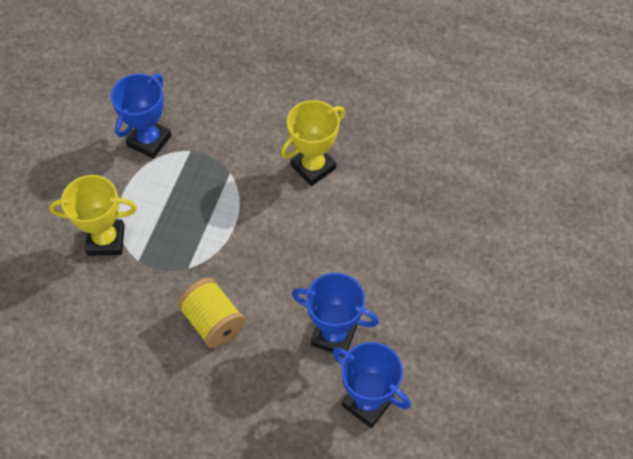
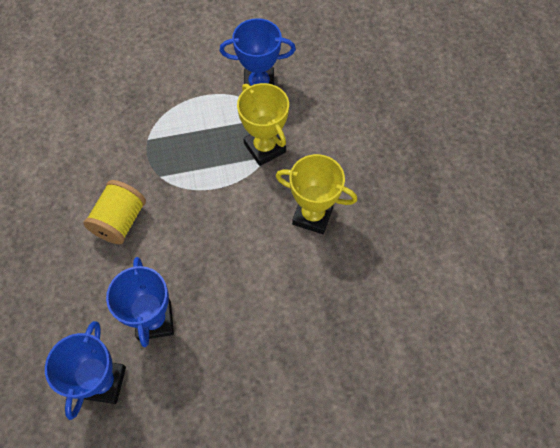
camera: 60 degrees right, 5 degrees up
(106, 240) = (152, 109): yellow trophy -> yellow trophy (264, 148)

